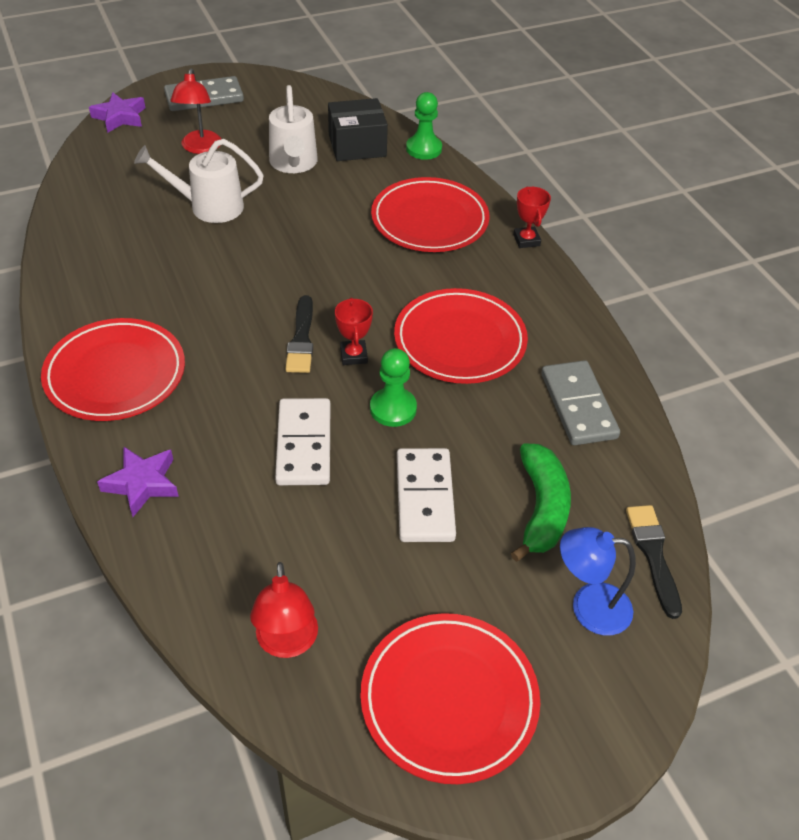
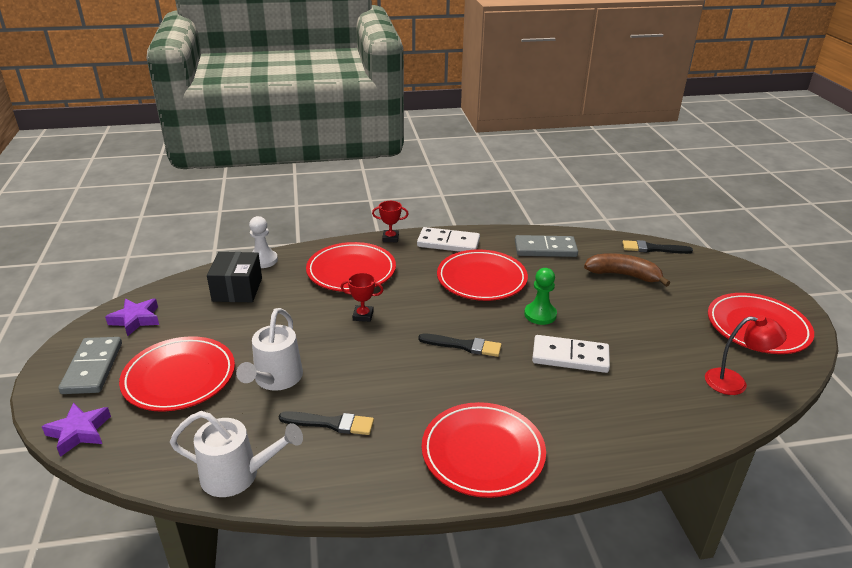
camera: 75 degrees left, 15 degrees down
(142, 484) = (606, 442): purple star -> purple star (136, 319)
(148, 256) = (331, 423): none -> black brush
(200, 148) = (179, 377): red lamp -> red plate
(294, 164) = (242, 325): white watering can -> white watering can (238, 475)
(353, 355) = (486, 324): red trophy -> red trophy (363, 316)
(424, 149) = (263, 260): green pawn -> white pawn
(425, 498) = (616, 313): white domino -> white domino (448, 243)
(541, 508) = (623, 275): green banana -> brown banana
(588, 607) = (689, 274): blue lamp -> none

